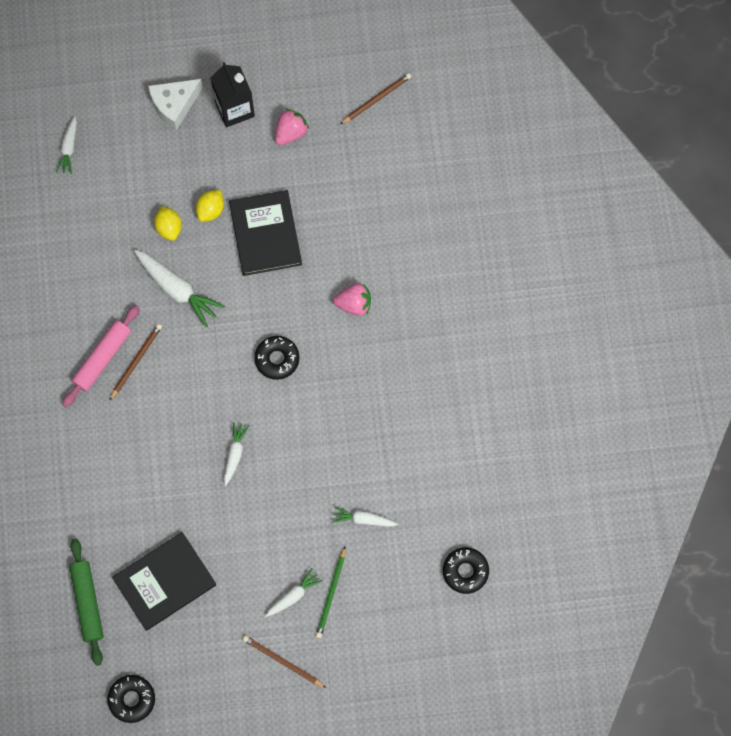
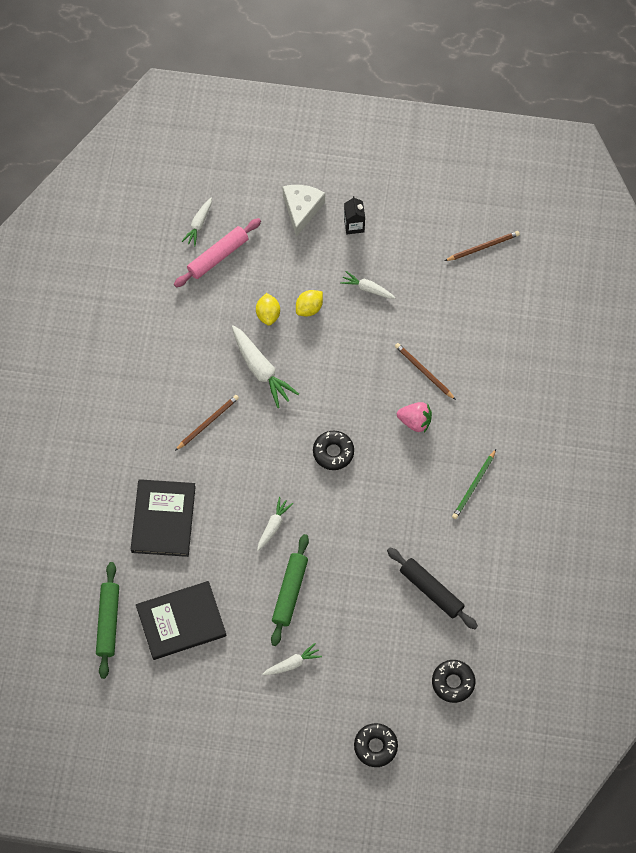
camera: 15 degrees right, 5 degrees down
(102, 358) = (179, 413): pink rolling pin -> pink rolling pin (218, 256)
(132, 699) = (124, 717): black donut -> black donut (375, 746)
(174, 105) = (301, 209): white cheese -> white cheese turned 120 degrees clockwise
(234, 109) = (354, 225): black carton -> black carton, size x0.64
(265, 234) = (352, 340): black book -> black book (163, 519)
(271, 520) = (290, 592): none -> green rolling pin
(282, 661) = (267, 719): brown pencil -> brown pencil (424, 371)
(291, 133) = (398, 258): pink strawberry -> none
(331, 594) = (326, 671): green pencil -> green pencil (474, 486)
(363, 519) = (373, 612): white carrot -> white carrot (367, 288)
(417, 480) = (431, 590): none -> black rolling pin

